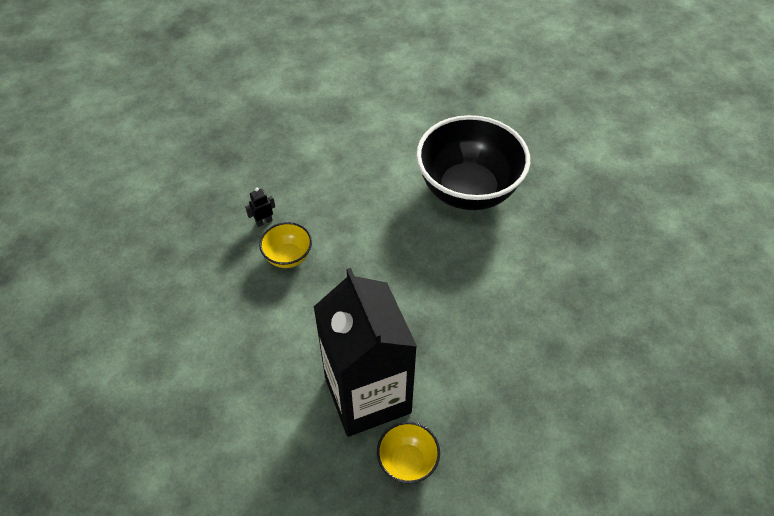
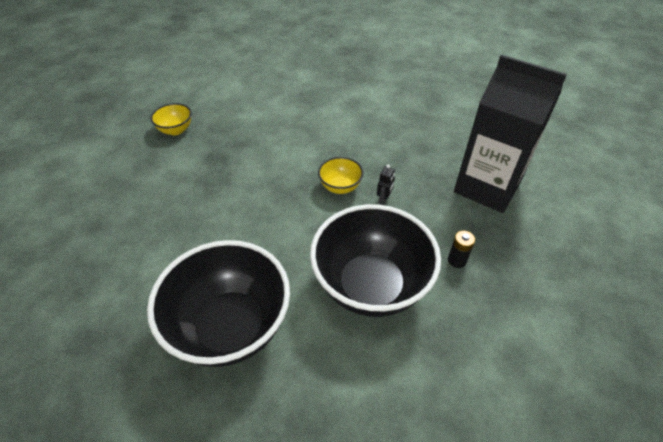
camera: 145 degrees right, 5 degrees down
(267, 146) = (457, 260): none -> black battery
(346, 163) = (371, 285): none -> black bowl
(367, 395) = (219, 144): black carton -> black carton (487, 187)

